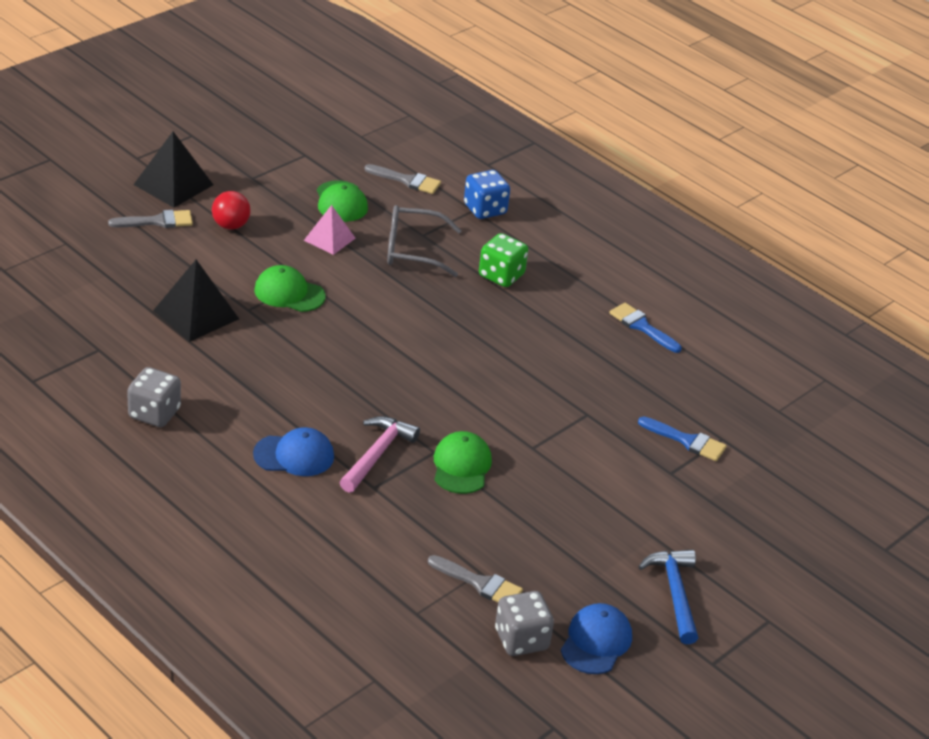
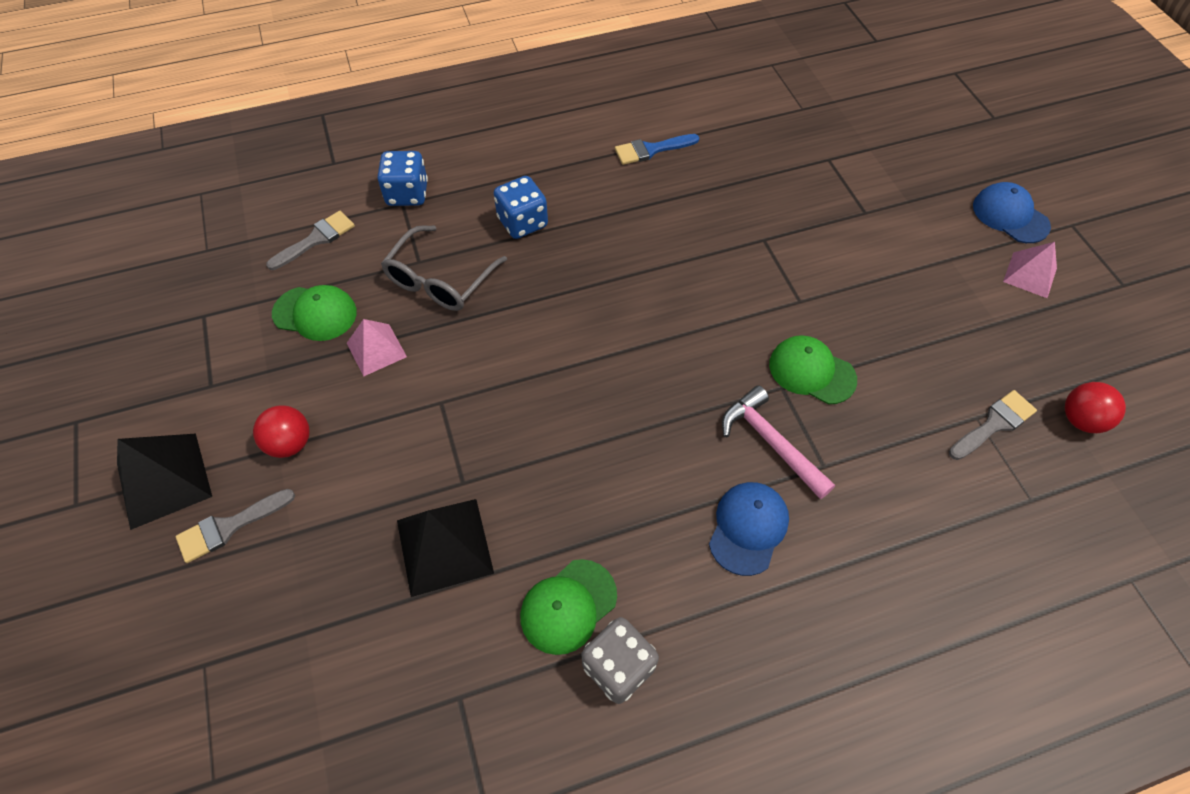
camera: 60 degrees left, 20 degrees up
(157, 221) = (229, 527): grey brush -> grey brush turned 135 degrees counterclockwise
(289, 293) = (454, 427): green cap -> green cap (568, 606)
(501, 275) = (522, 222): green dice -> blue dice
(521, 640) = (1080, 420): grey dice -> red ball
(596, 642) = (1088, 359): blue cap -> blue cap (1010, 216)
(675, 593) = (1030, 275): blue hammer -> pink pyramid
(687, 441) = (824, 184): blue brush -> none

